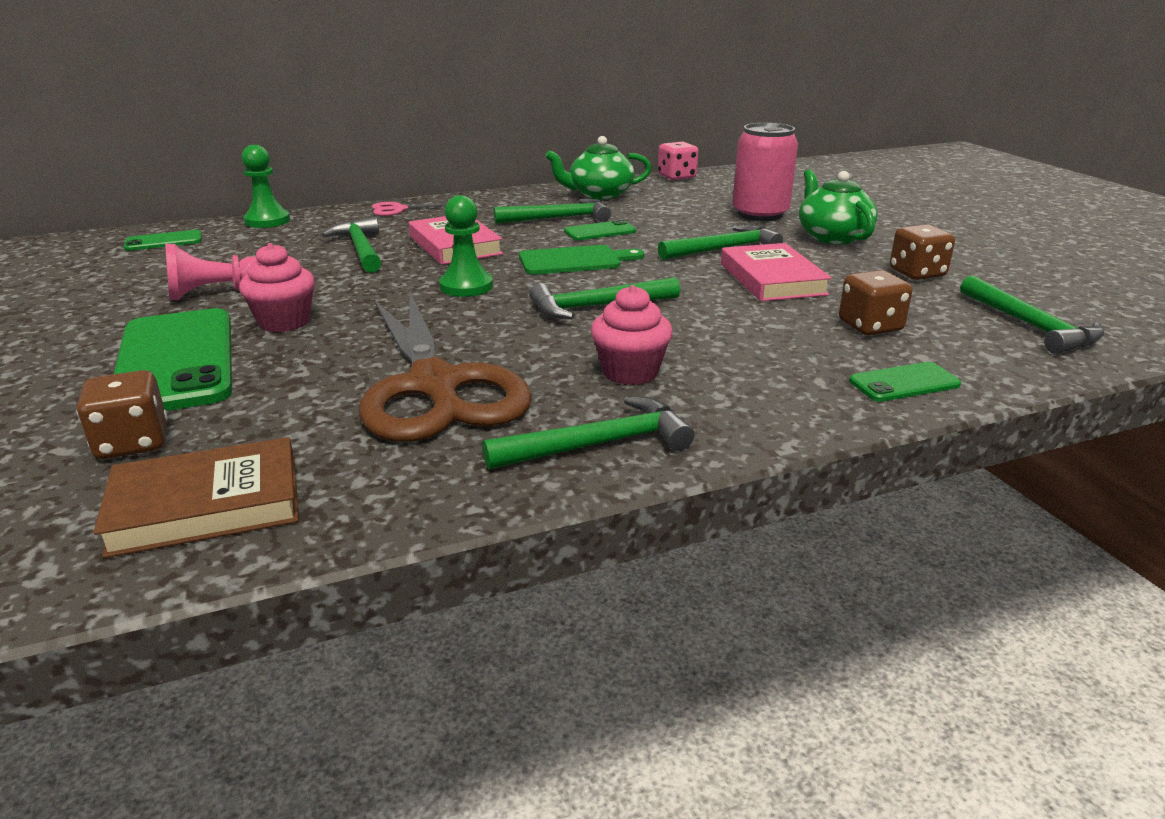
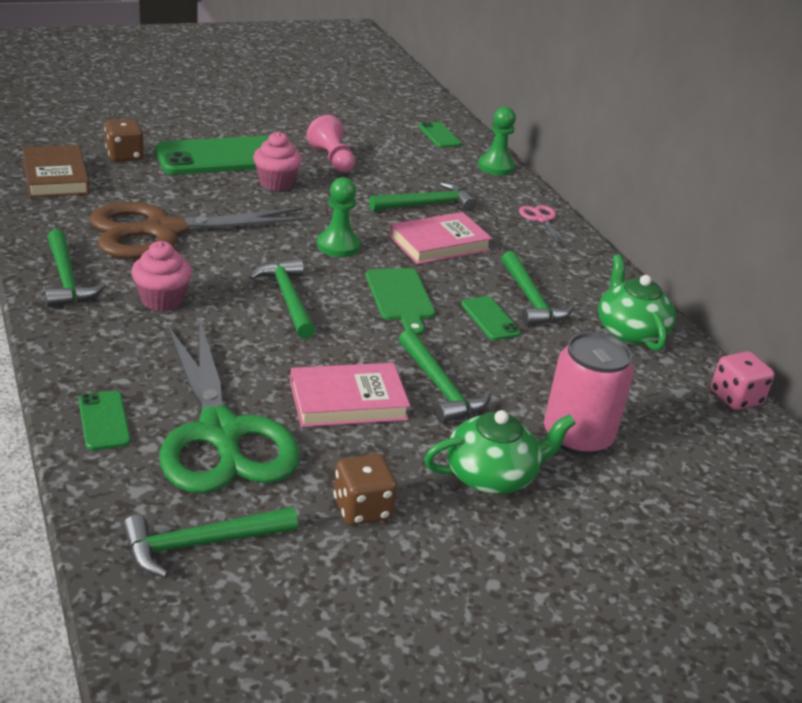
camera: 85 degrees right, 5 degrees up
(870, 326) = (220, 433): brown dice -> green scissors

